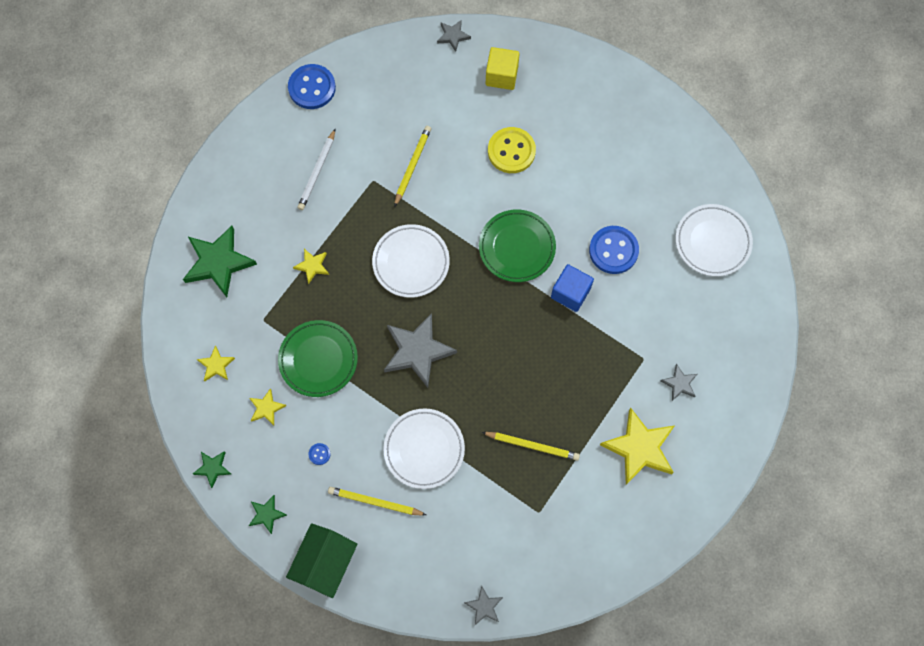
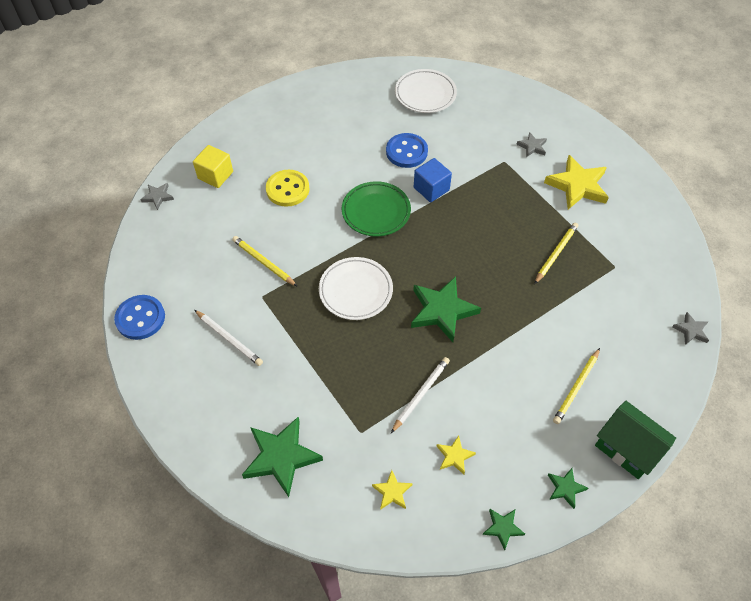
camera: 70 degrees left, 15 degrees down
(312, 266) = (323, 371): yellow star -> none
(318, 359) = (421, 394): green plate -> white pencil
(319, 454) = (516, 421): blue button -> none
(417, 351) = (442, 310): grey star -> green star
(424, 449) = (536, 333): white plate -> none

